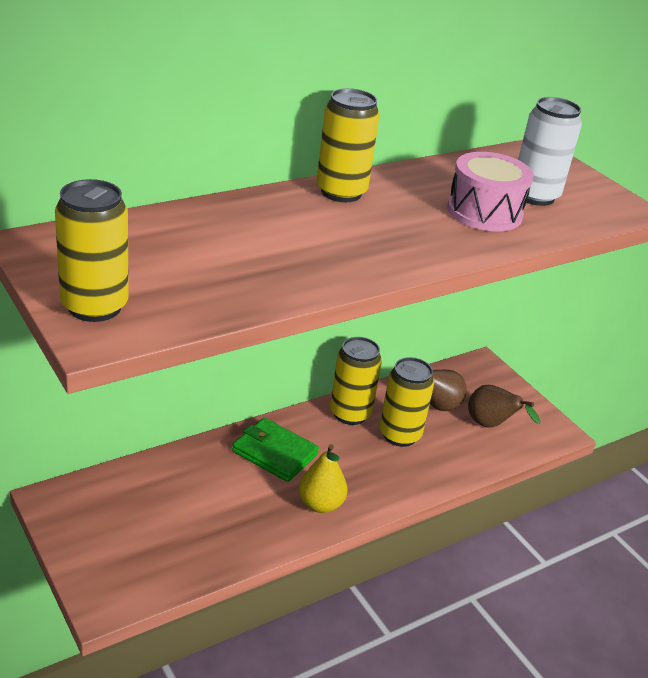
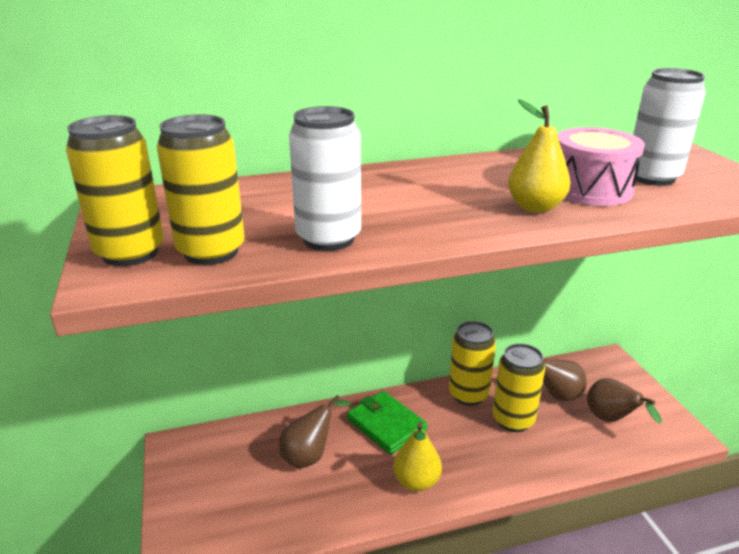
camera: 20 degrees right, 5 degrees down
(205, 492) = (310, 455): none -> brown pear
(273, 280) = (328, 238): none -> white can
(341, 192) = (440, 170): yellow can -> yellow can (211, 251)
(442, 235) = (535, 207): none -> yellow pear

